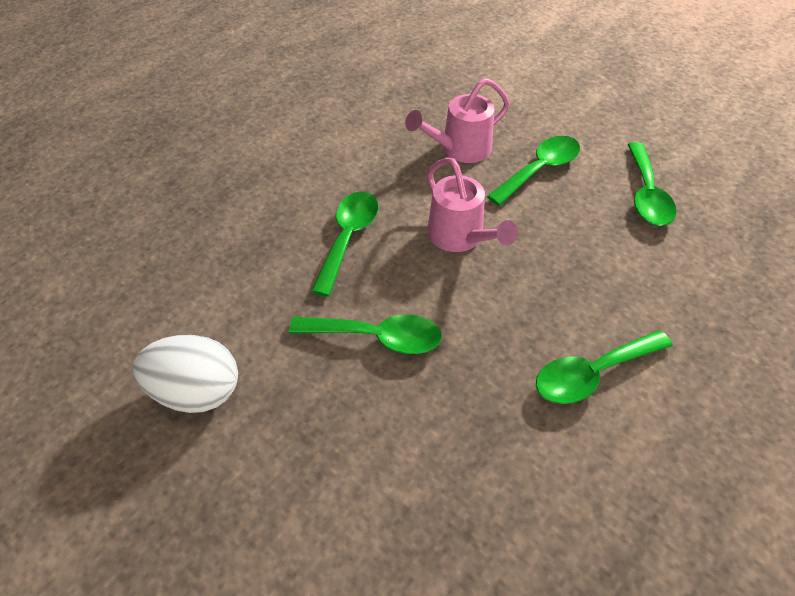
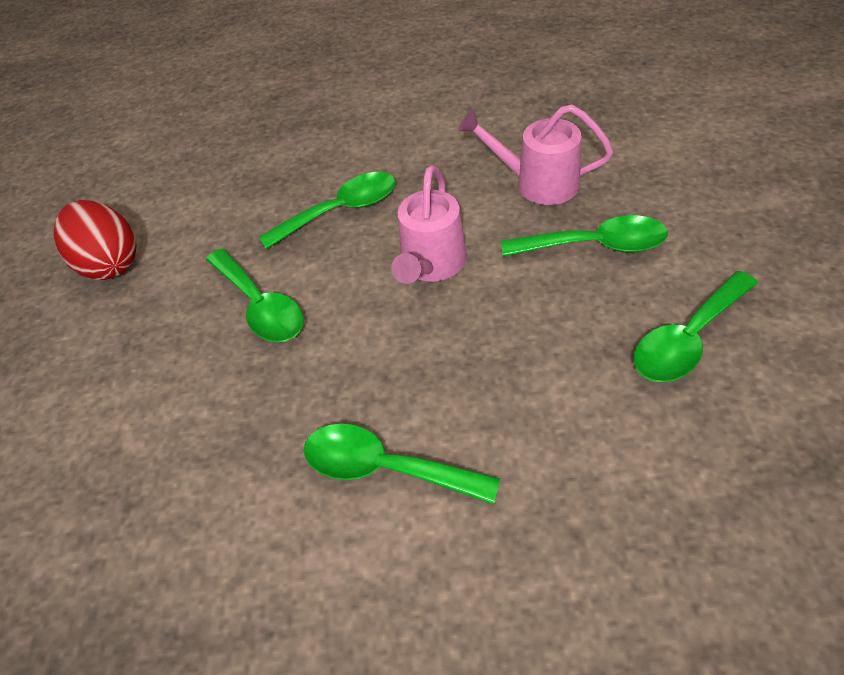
camera: 50 degrees right, 0 degrees up
(196, 392) = (110, 263): white egg -> red egg

